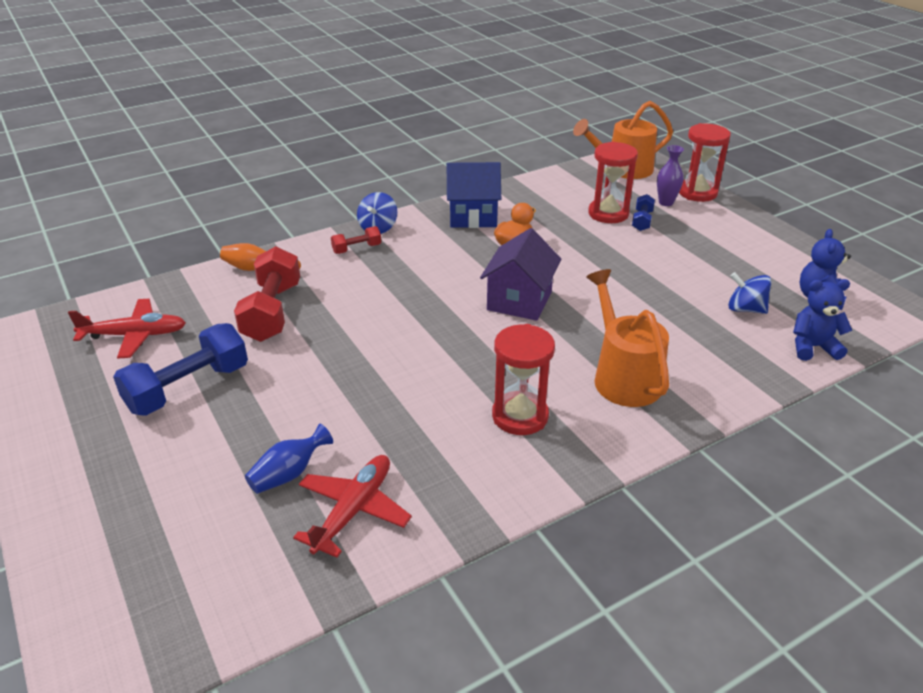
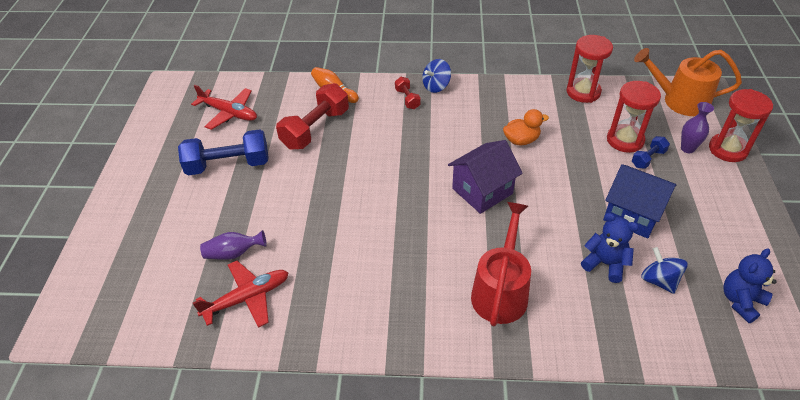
camera: 35 degrees right, 10 degrees up
(288, 474) = (233, 253): blue vase -> purple vase
(357, 249) = (407, 99): red dumbbell -> red dumbbell turned 60 degrees clockwise
(472, 216) = (513, 101): blue house -> blue house (632, 214)
(520, 416) = (400, 285): red hourglass -> red hourglass (583, 92)
(623, 376) = (501, 290): orange watering can -> red watering can
(812, 347) = (685, 344): blue teddy bear -> blue teddy bear (605, 264)

